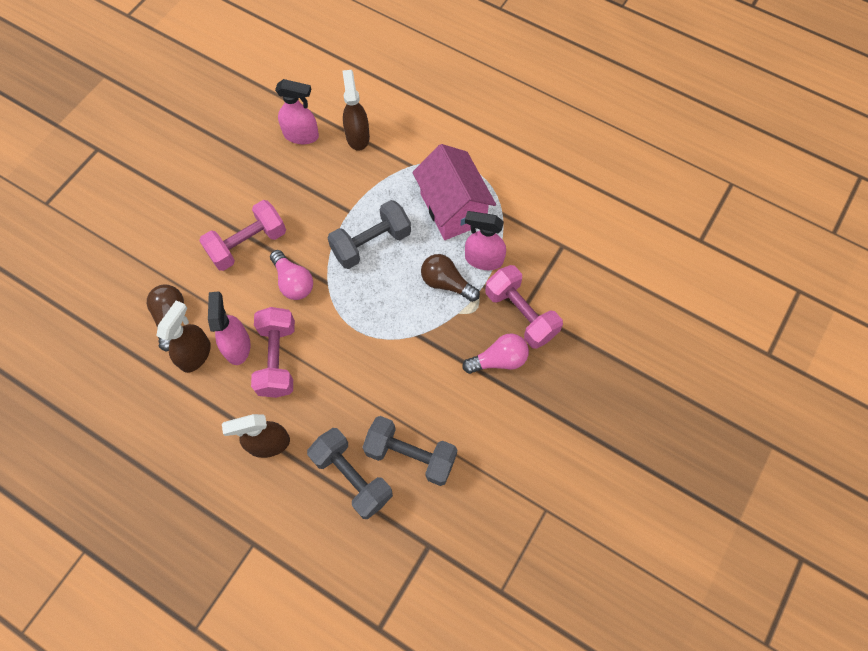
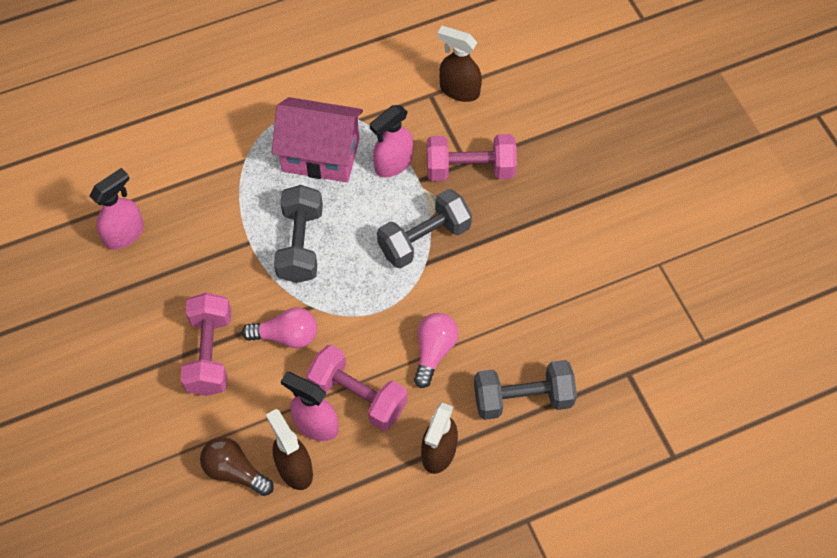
camera: 55 degrees left, 5 degrees down
(357, 136) = (171, 185): brown spray bottle -> brown spray bottle (459, 90)
(410, 455) = (537, 338): grey dumbbell -> grey dumbbell (424, 239)
(446, 283) = (393, 208): brown light bulb -> none
(499, 360) = (500, 213): pink light bulb -> pink light bulb (434, 352)

